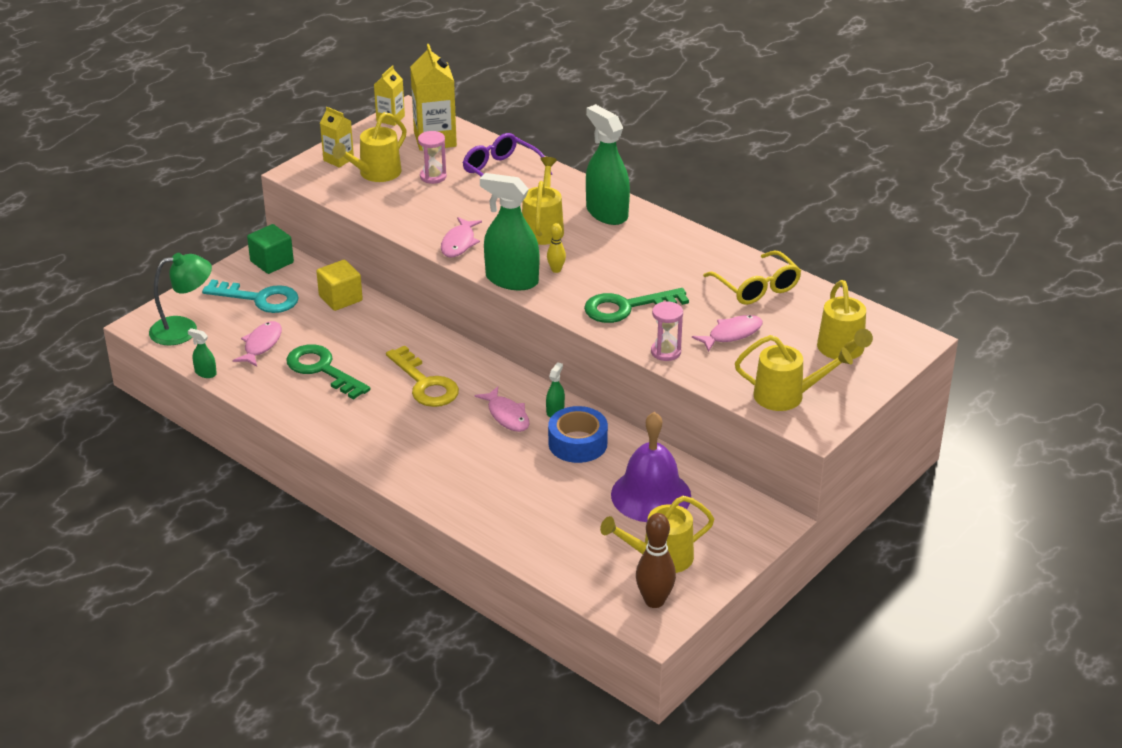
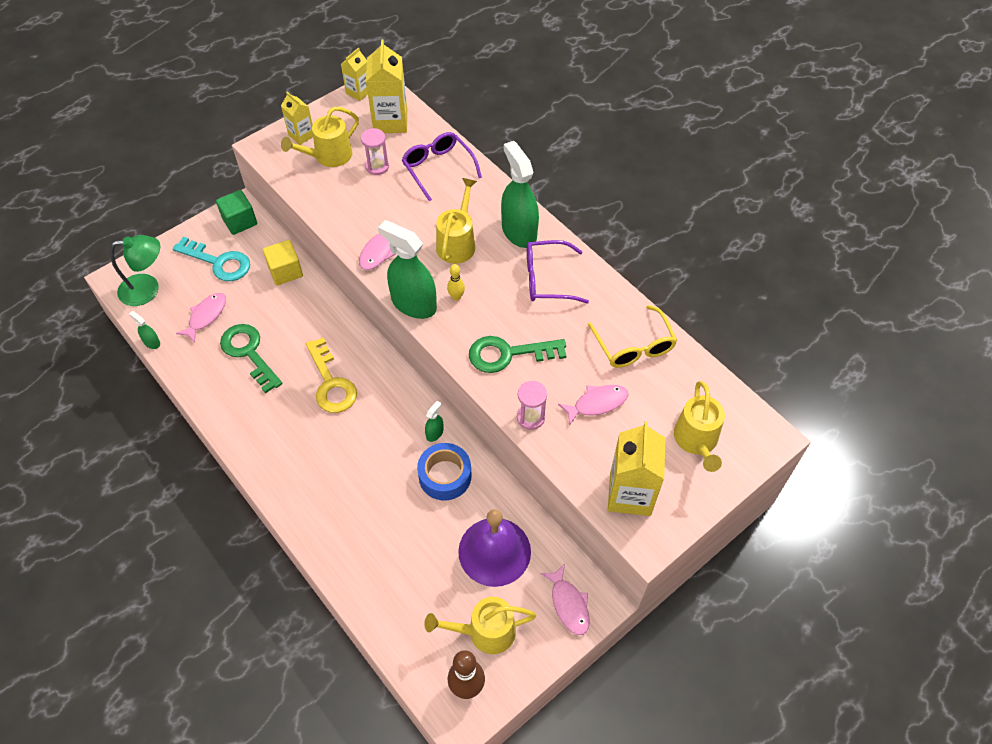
camera: 10 degrees right, 20 degrees up
(507, 415) = (391, 432): pink fish -> pink fish (568, 604)
(650, 246) = (547, 279): none -> purple glasses
(786, 396) = (630, 494): yellow watering can -> yellow carton

